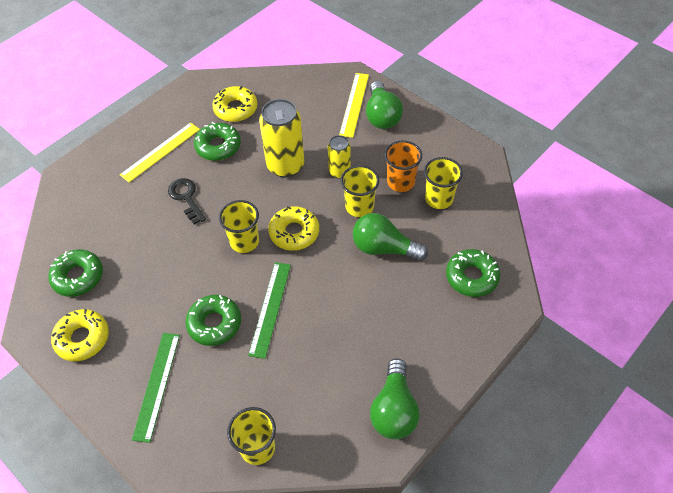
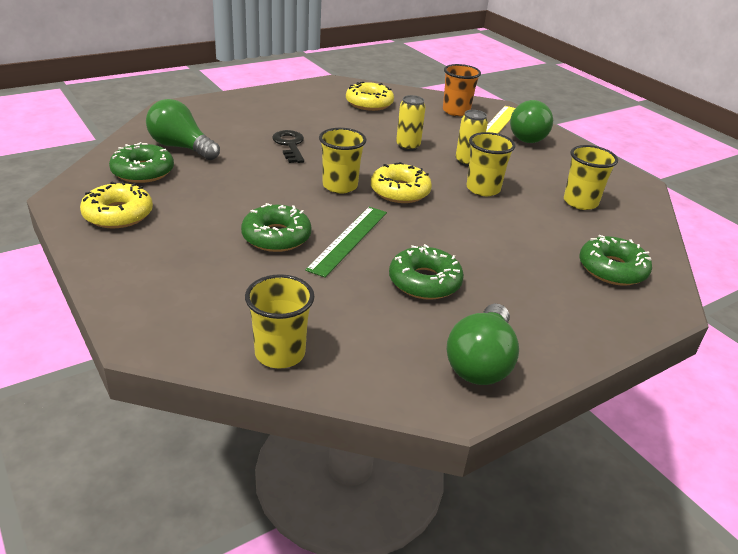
camera: 10 degrees right, 20 degrees down
(157, 385) = (181, 269): green ruler -> none
(160, 152) = (278, 113): yellow ruler -> none
(218, 146) = (340, 121): green donut -> green donut (424, 282)
(285, 165) = (408, 146): yellow can -> yellow can, size x0.57
(383, 248) = (504, 224): green light bulb -> green light bulb (181, 147)
(401, 182) = (537, 182): orange cup -> orange cup (456, 111)

